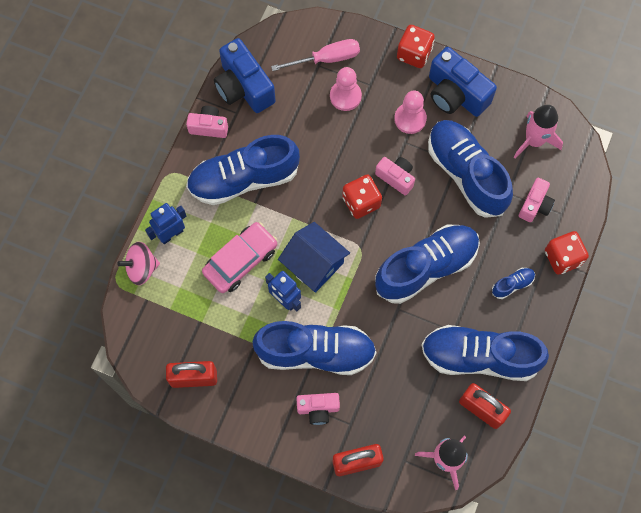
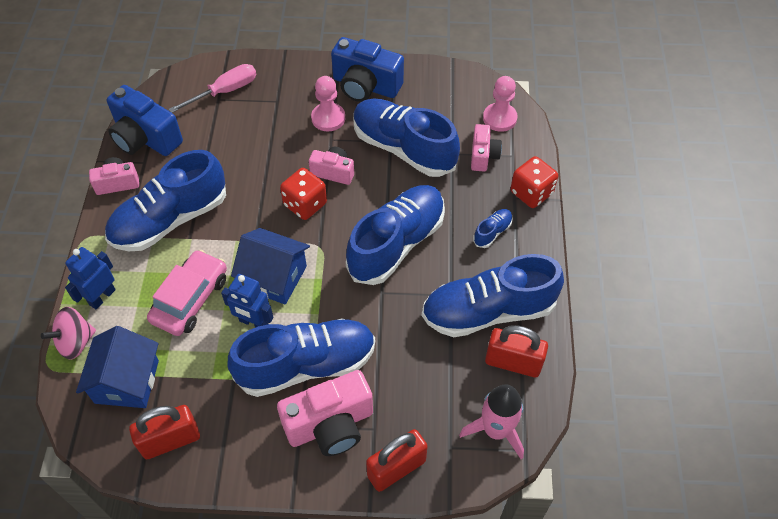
camera: 20 degrees left, 15 degrees down
(173, 316) = (127, 381): none -> blue house
(318, 409) = (330, 425): pink camera -> pink camera, size x1.73
(345, 96) = (255, 117): pink pawn -> pink pawn (499, 118)
(414, 54) = (311, 65): red dice -> none
(534, 140) = (458, 102): pink rocket -> none

